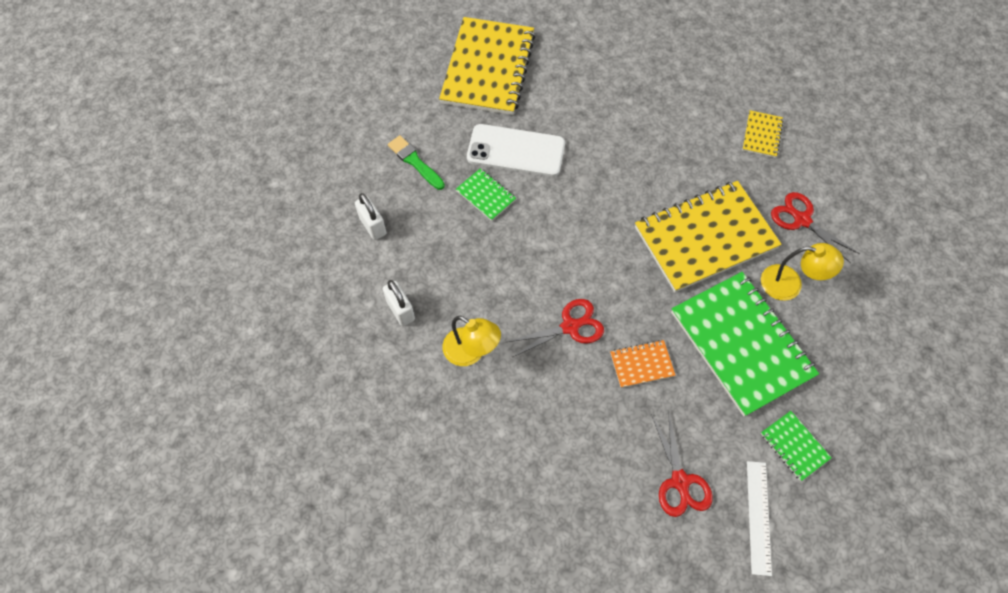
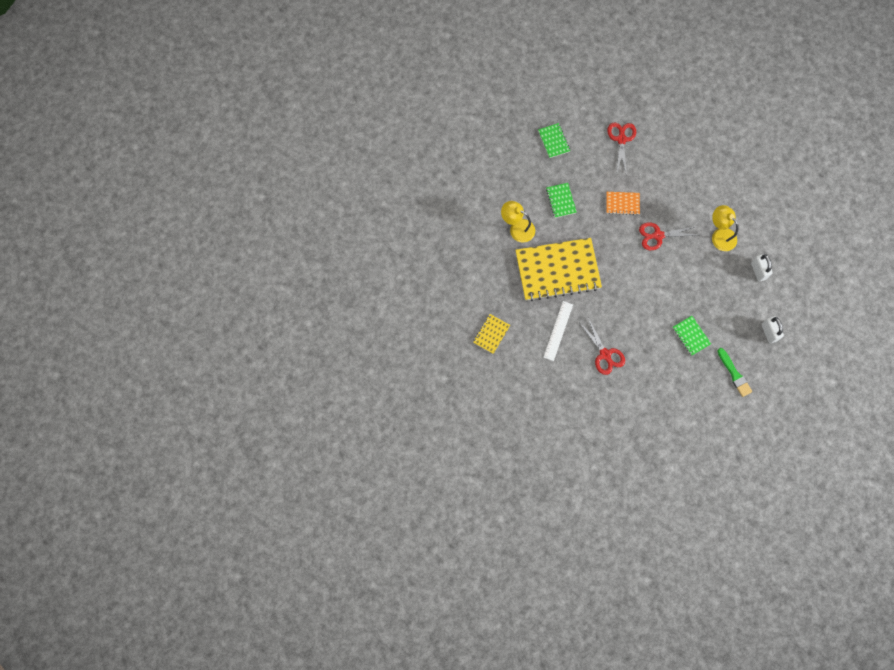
camera: 165 degrees left, 10 degrees up
(488, 68) = (668, 441): yellow notebook -> none
(516, 151) = (663, 365): white phone -> none
(741, 344) = (561, 201): green notebook -> green notebook, size x0.44
(758, 517) = (586, 113): white ruler -> white ruler (558, 330)
(801, 220) = (492, 267): red scissors -> red scissors (605, 354)

